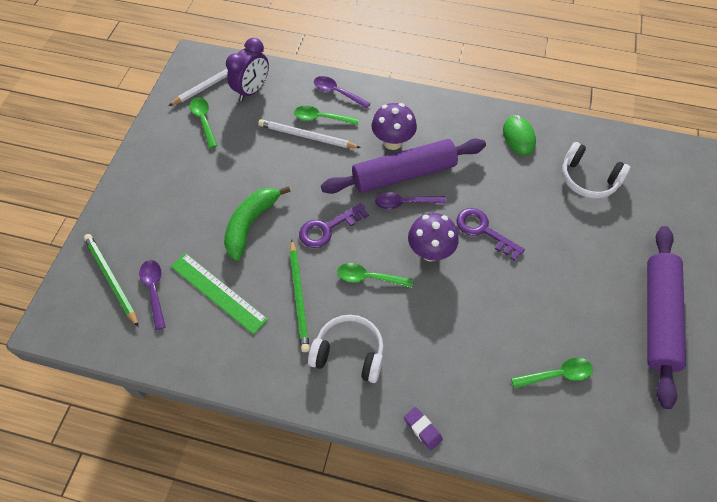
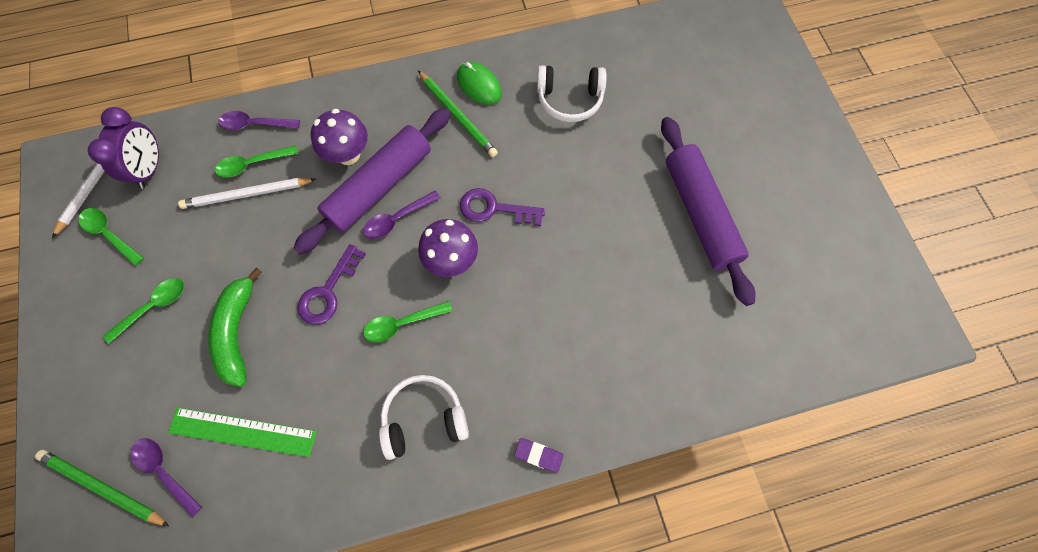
camera: 30 degrees left, 10 degrees up
(299, 296) = (337, 386): green pencil -> green pencil (458, 116)
(557, 374) = (637, 324): green spoon -> green spoon (154, 307)

